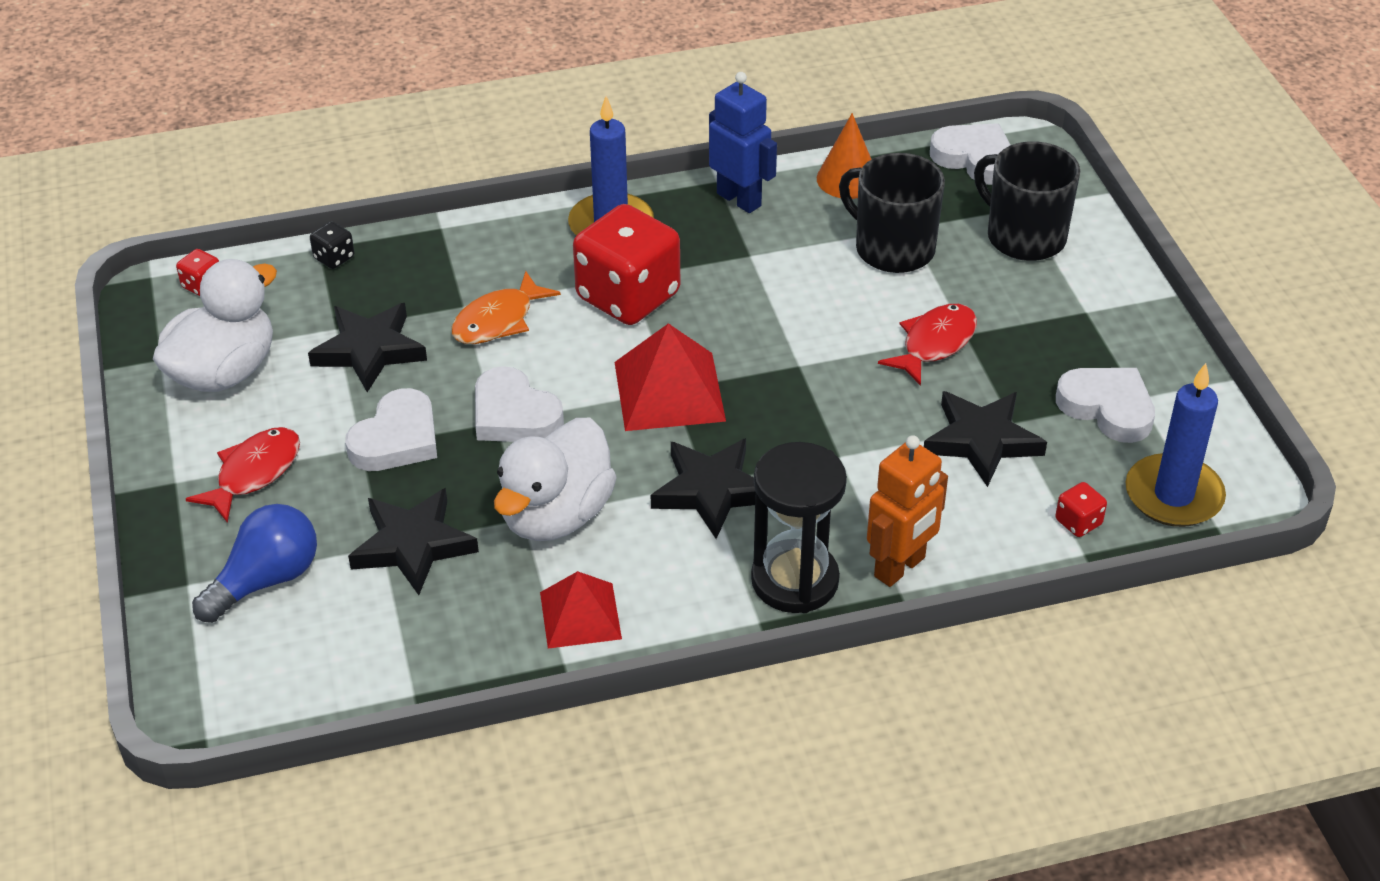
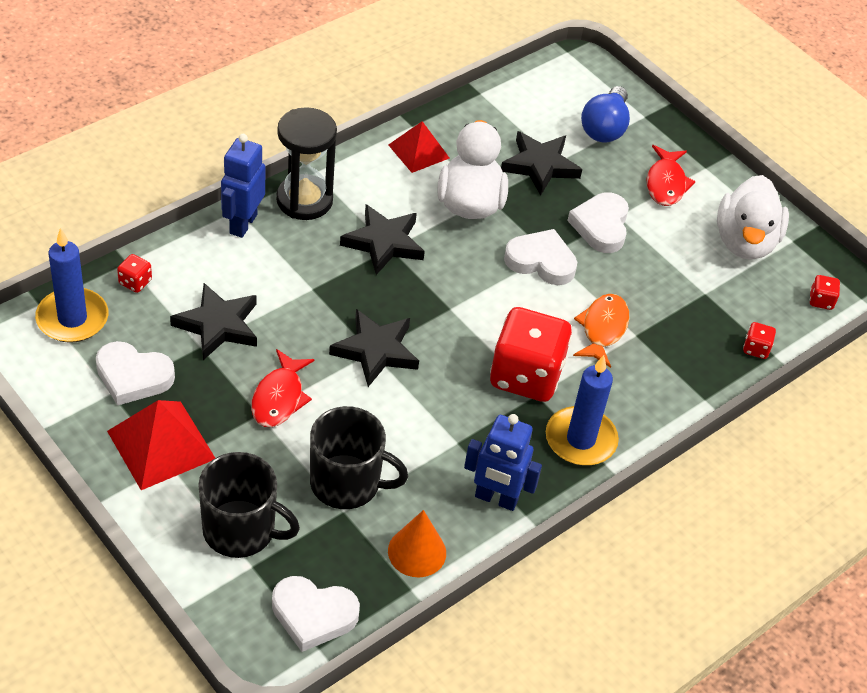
camera: 150 degrees right, 5 degrees up
(334, 258) = (756, 349): black dice -> red dice
(369, 350) = (669, 282): black star -> black star (376, 351)
(669, 391) = (451, 306): red pyramid -> red pyramid (161, 445)
(900, 567) = (243, 224): orange robot -> blue robot

